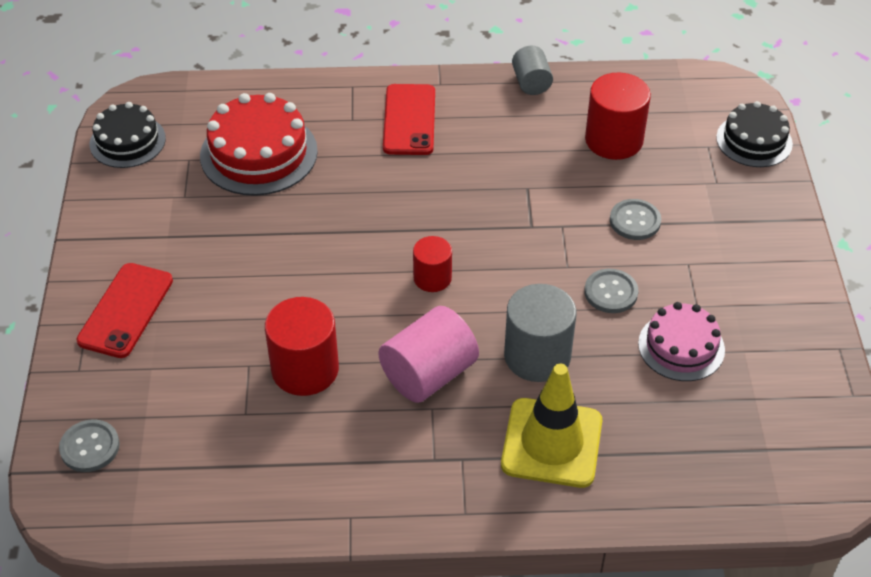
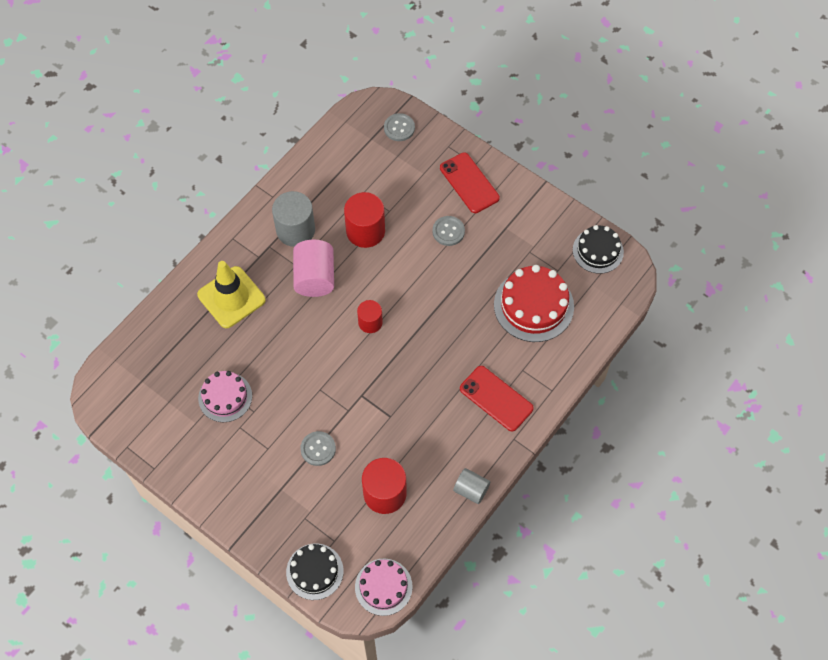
camera: 130 degrees right, 15 degrees up
(537, 356) = (281, 330): grey cylinder -> grey cylinder (295, 230)
(611, 292) = (285, 395): grey button -> grey button (448, 231)
(701, 86) = (383, 587): none -> pink cake

